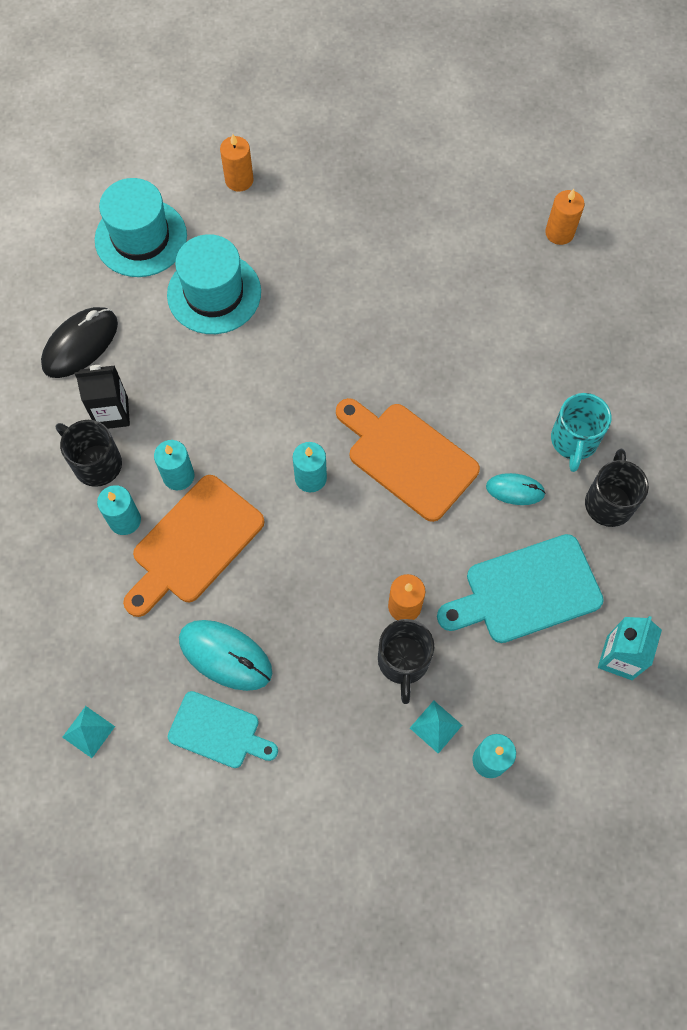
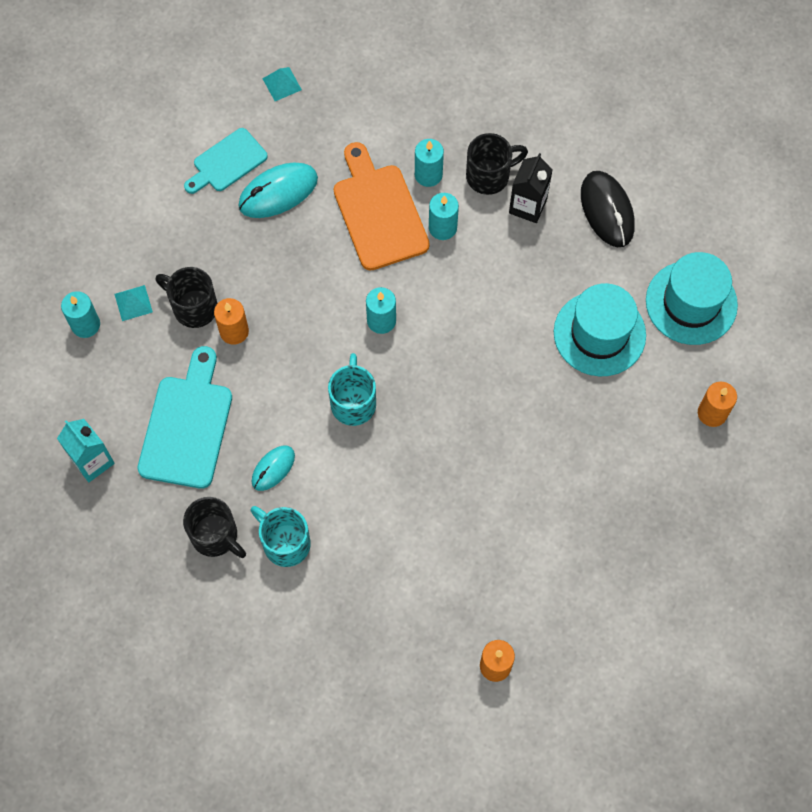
camera: 120 degrees right, 0 degrees up
(407, 457) = (353, 402): orange cutting board -> turquoise mug

